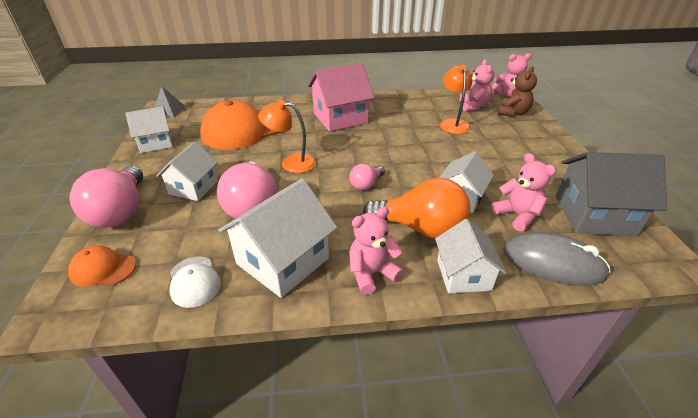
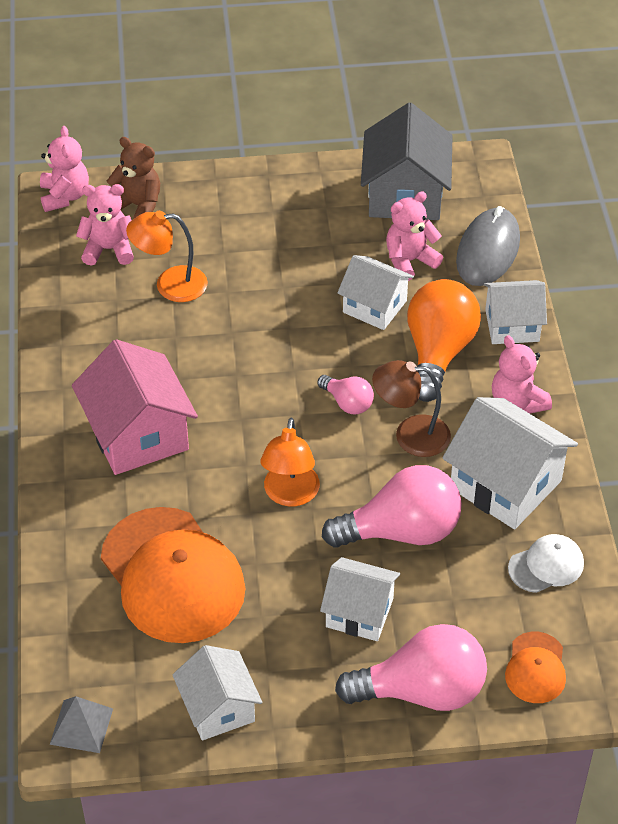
camera: 90 degrees left, 10 degrees up
(336, 212) = (410, 435): none -> brown lamp

